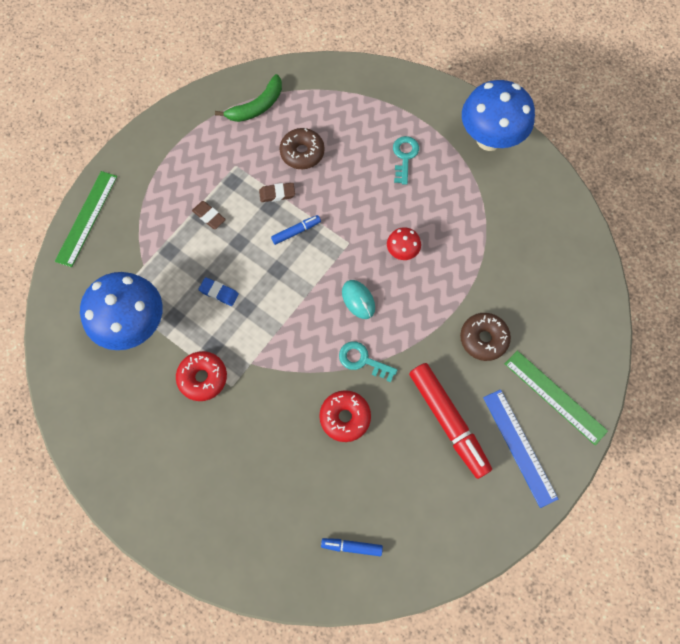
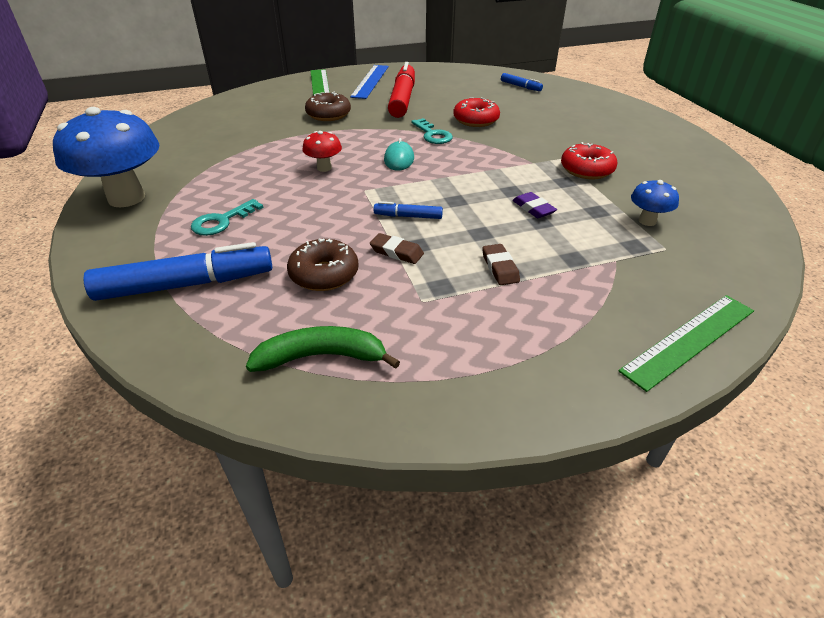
camera: 145 degrees left, 30 degrees down
(135, 325) = (647, 221): blue mushroom -> blue mushroom, size x0.46
(219, 293) = (533, 208): blue eraser -> purple eraser
(365, 104) = (186, 284): none -> blue marker

